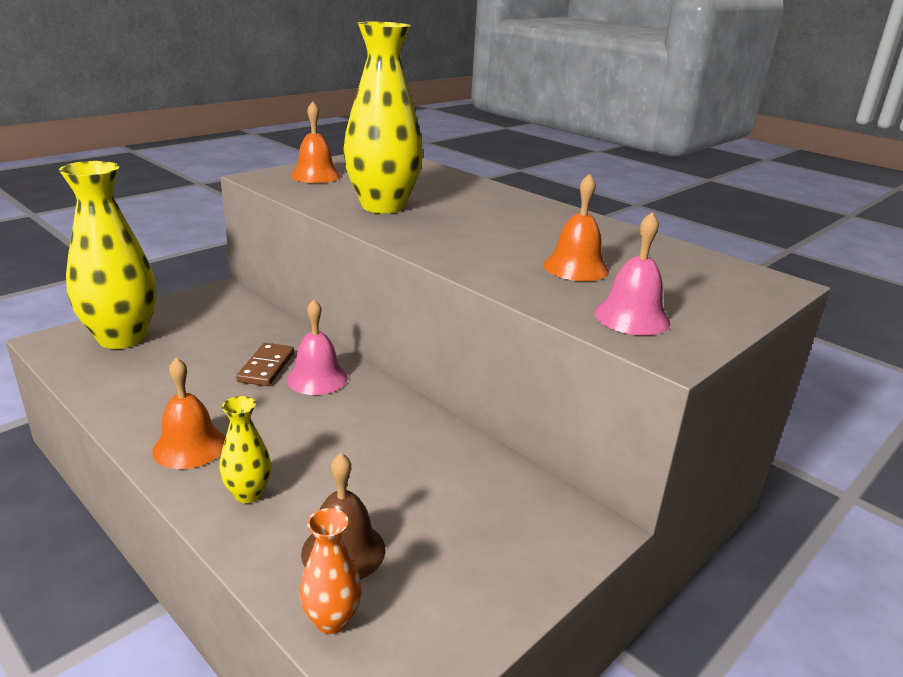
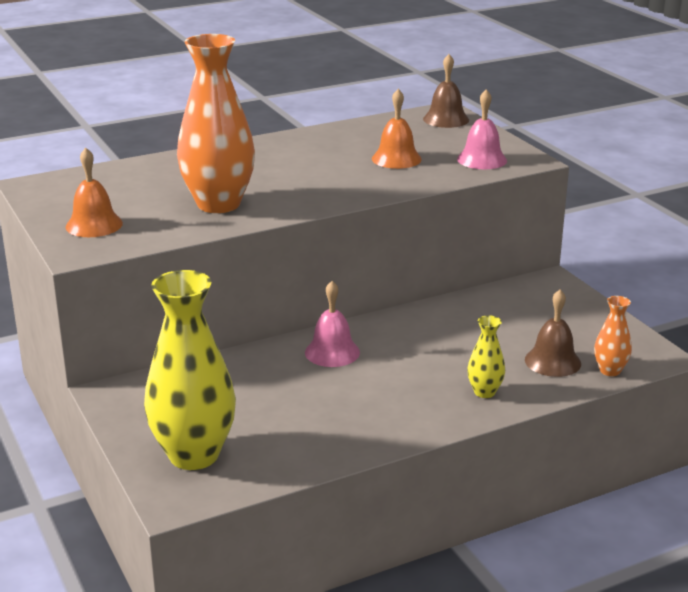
camera: 70 degrees left, 0 degrees up
(189, 446) = (414, 416): orange bell -> none
(266, 367) = (300, 375): brown domino -> none
(383, 206) = (218, 204): yellow vase -> orange vase
(747, 285) = (446, 119): none -> brown bell

